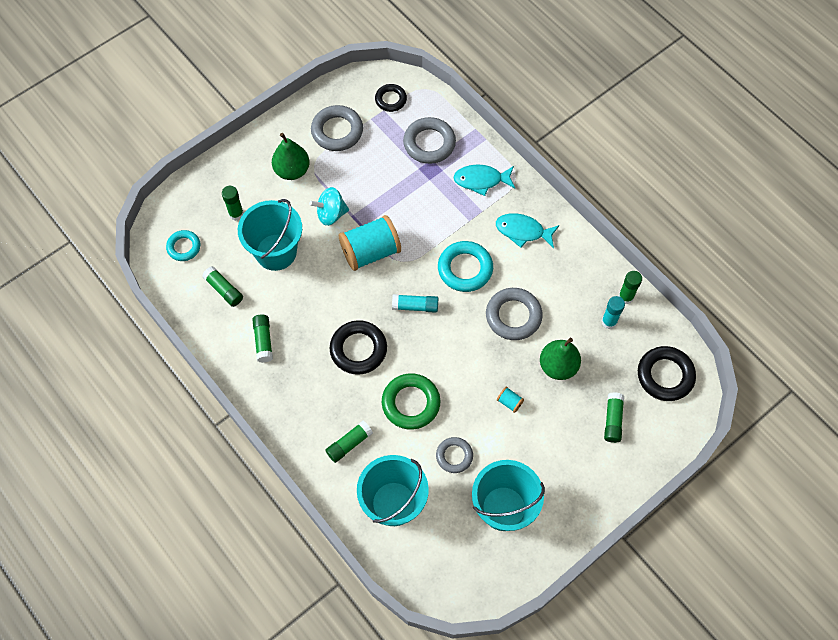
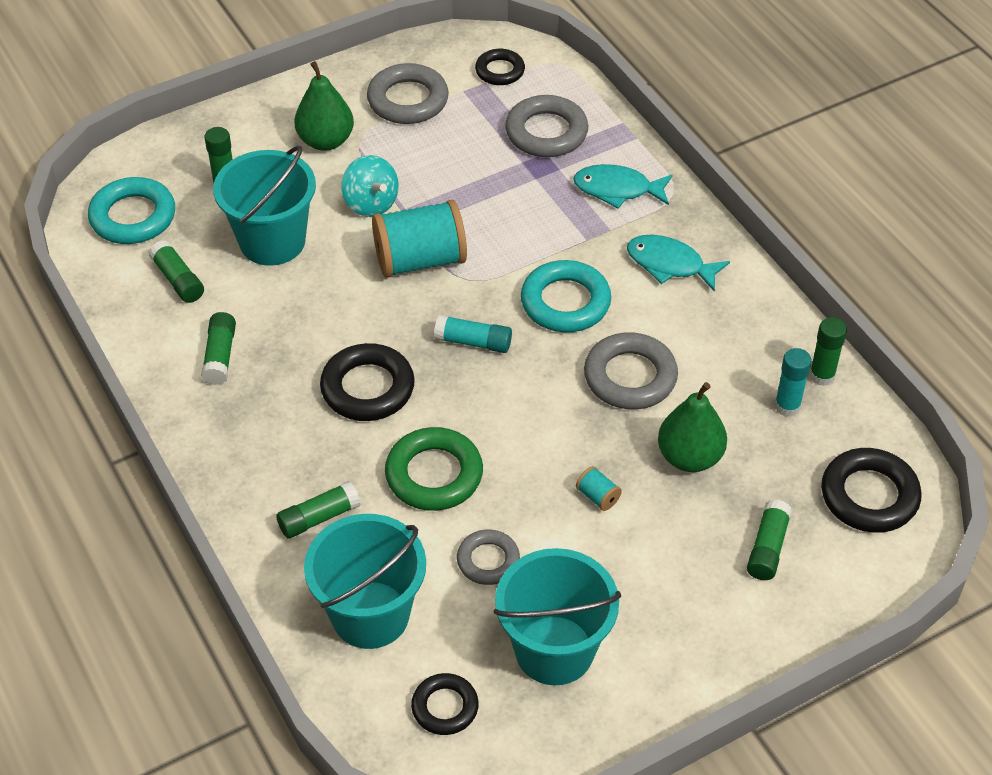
camera: 10 degrees right, 15 degrees down
(184, 247) = (133, 217): turquoise ring -> turquoise ring, size x1.61
(331, 214) = (371, 203): turquoise spinning top -> turquoise spinning top turned 120 degrees counterclockwise
(449, 556) = (445, 707): none -> black ring

